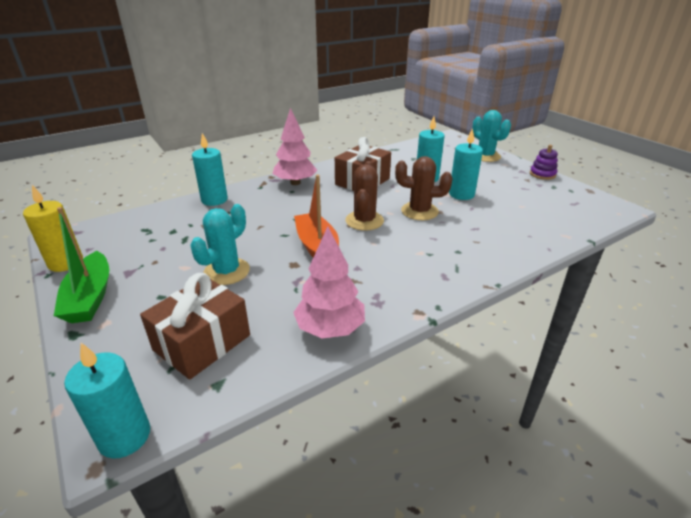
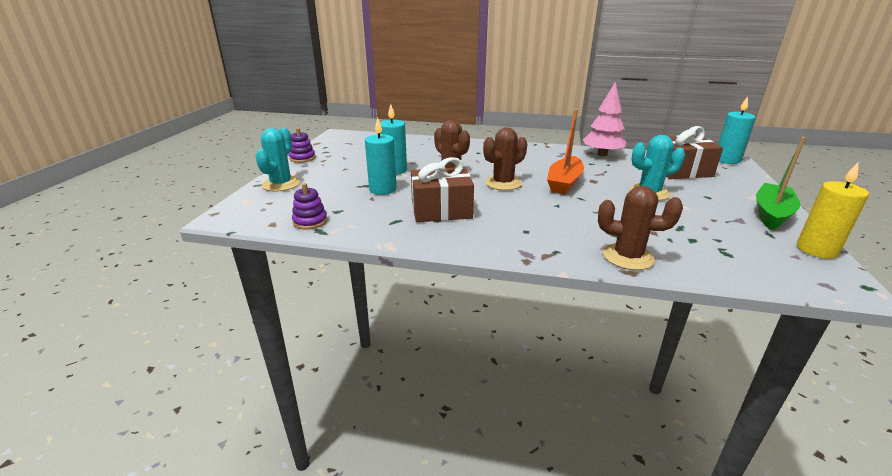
camera: 135 degrees left, 5 degrees down
(214, 200) = (628, 257): turquoise candle -> brown cactus
(295, 183) = (509, 238): pink tree -> none
(409, 149) = (310, 221): none -> purple stacking toy

